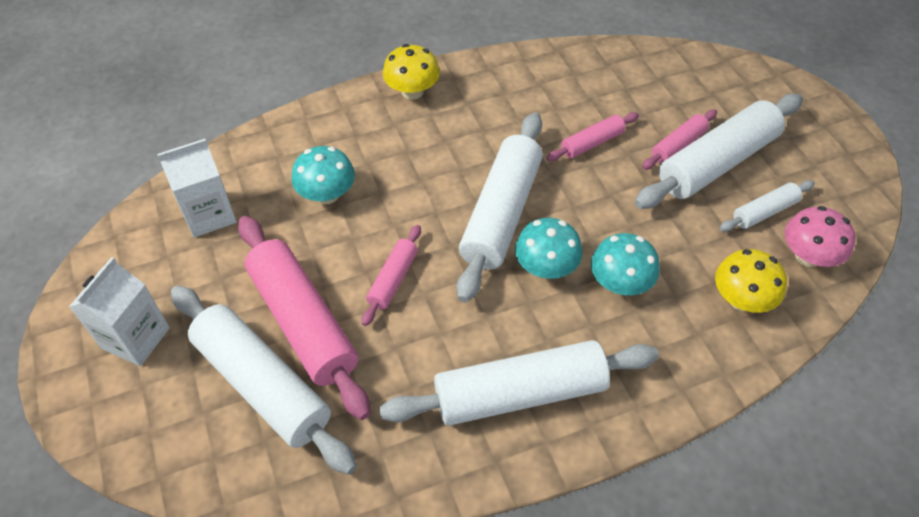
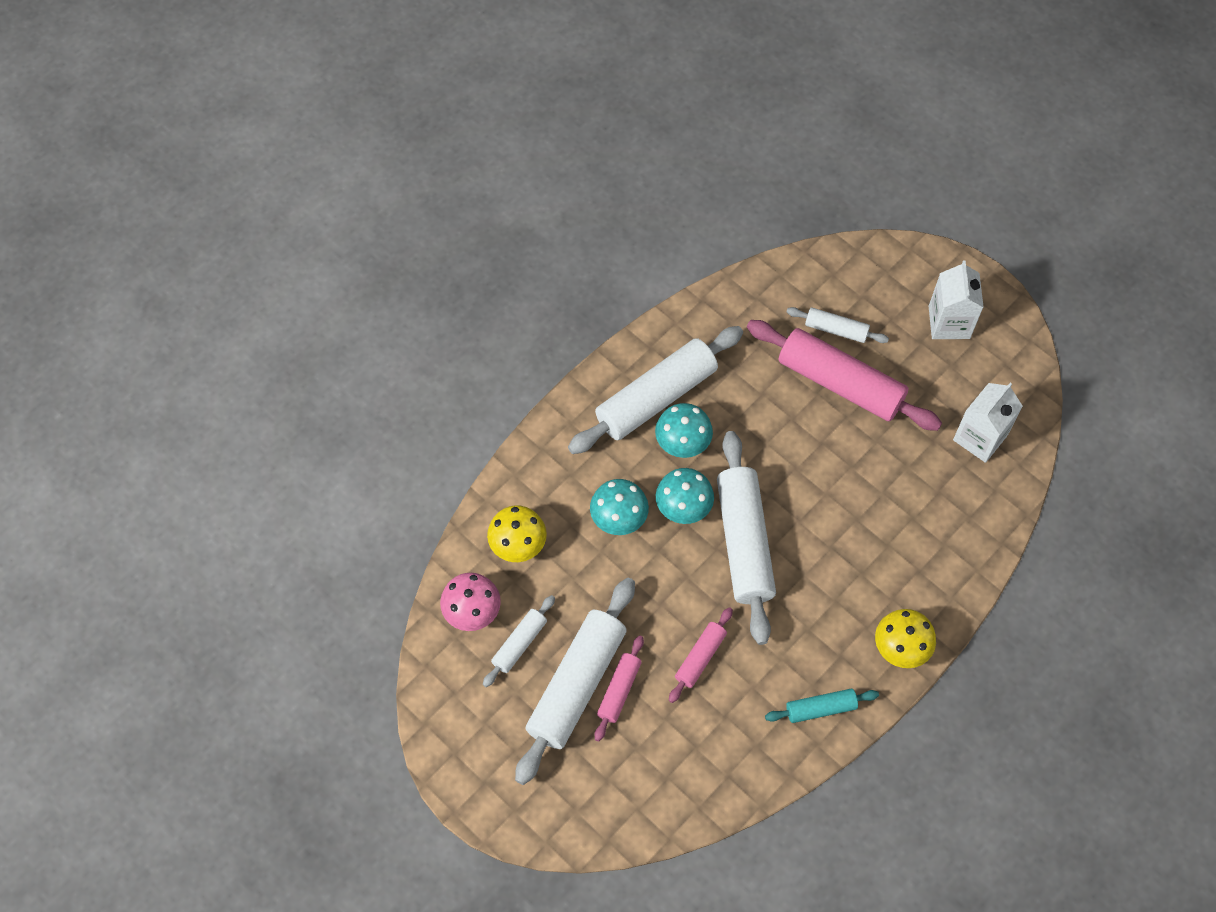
camera: 155 degrees right, 10 degrees up
(263, 384) = (836, 330): white rolling pin -> white rolling pin, size x0.49
(327, 194) = (900, 497): turquoise mushroom -> turquoise mushroom (682, 442)
(393, 280) = (796, 444): pink rolling pin -> none
(506, 77) = (820, 708): none -> turquoise rolling pin

